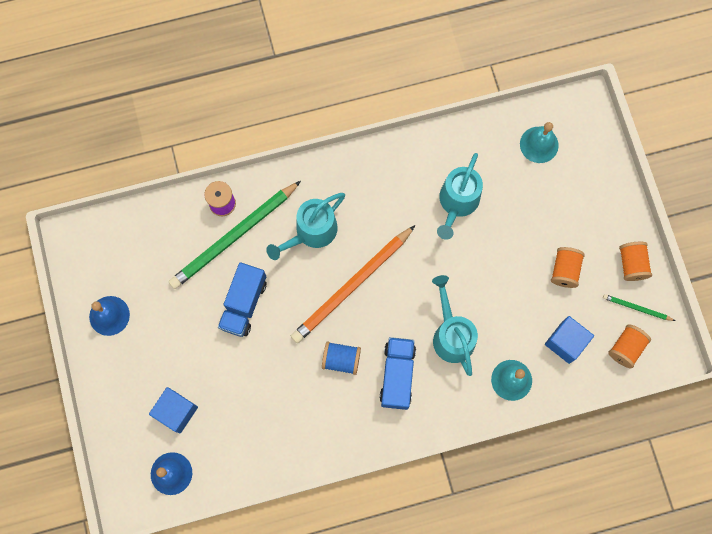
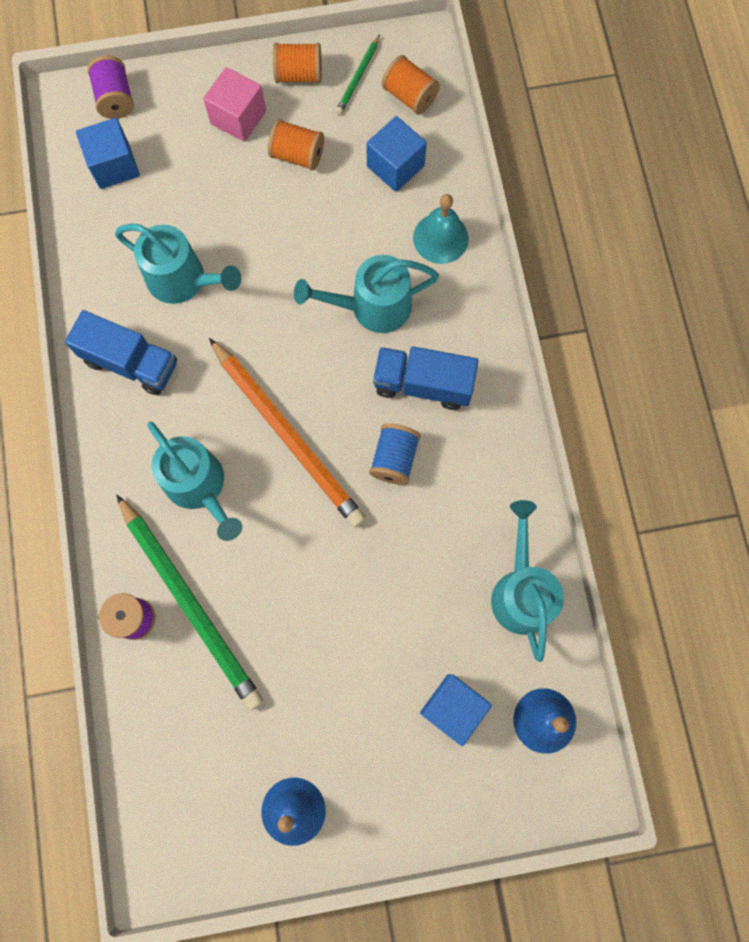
camera: 85 degrees left, 0 degrees up
(244, 304) = (297, 595): blue truck -> blue truck (131, 362)
(256, 453) = (521, 590): none -> turquoise watering can
(539, 144) = (114, 165): turquoise bell -> blue cube
(589, 225) = (238, 117): none -> pink cube
(592, 137) = (115, 99): none -> purple spool

